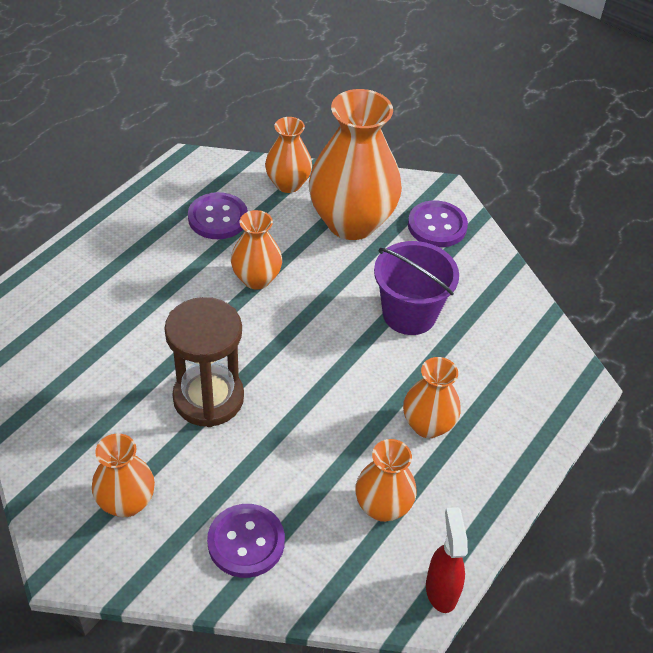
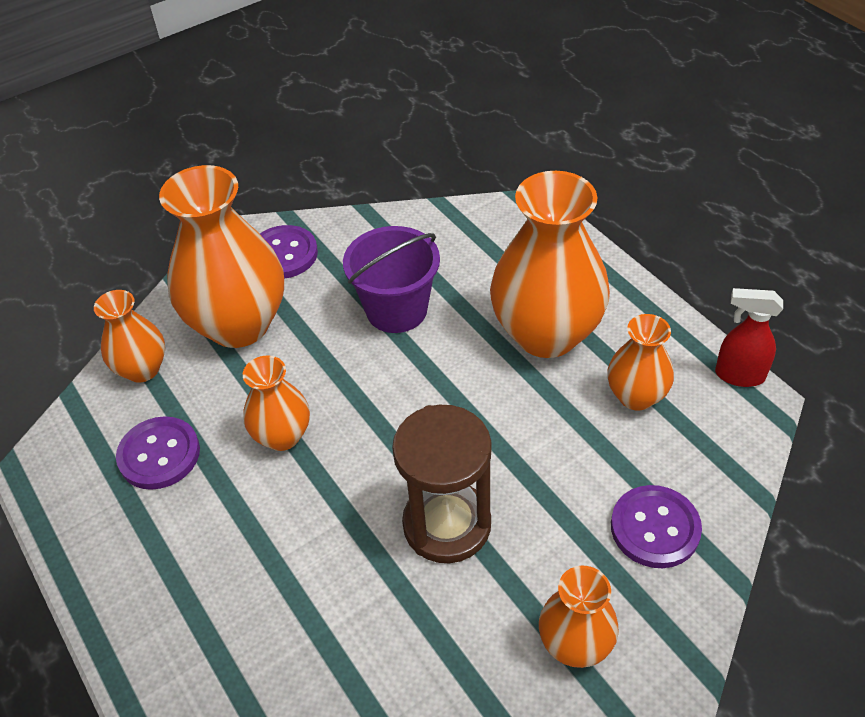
camera: 65 degrees left, 0 degrees up
(428, 425) = (546, 334): orange vase -> orange vase, size x1.88

